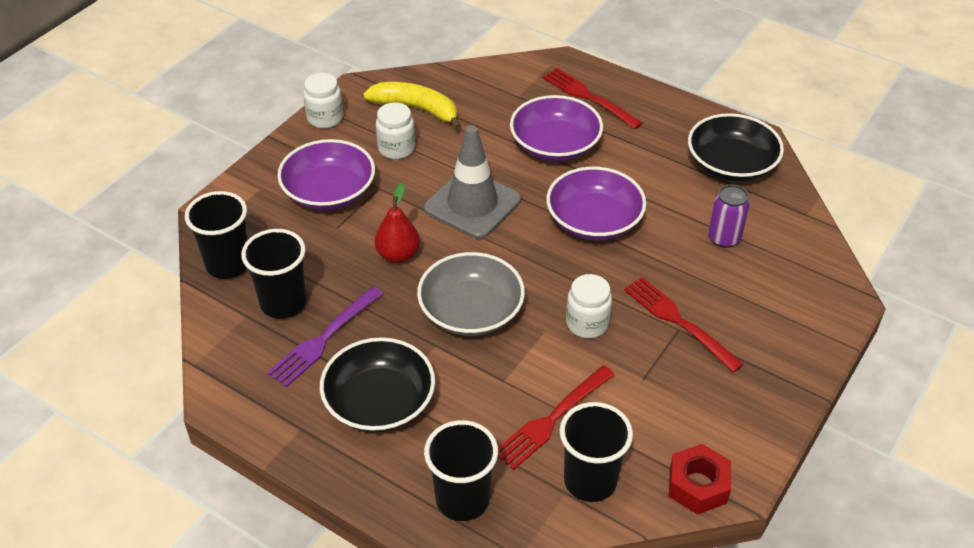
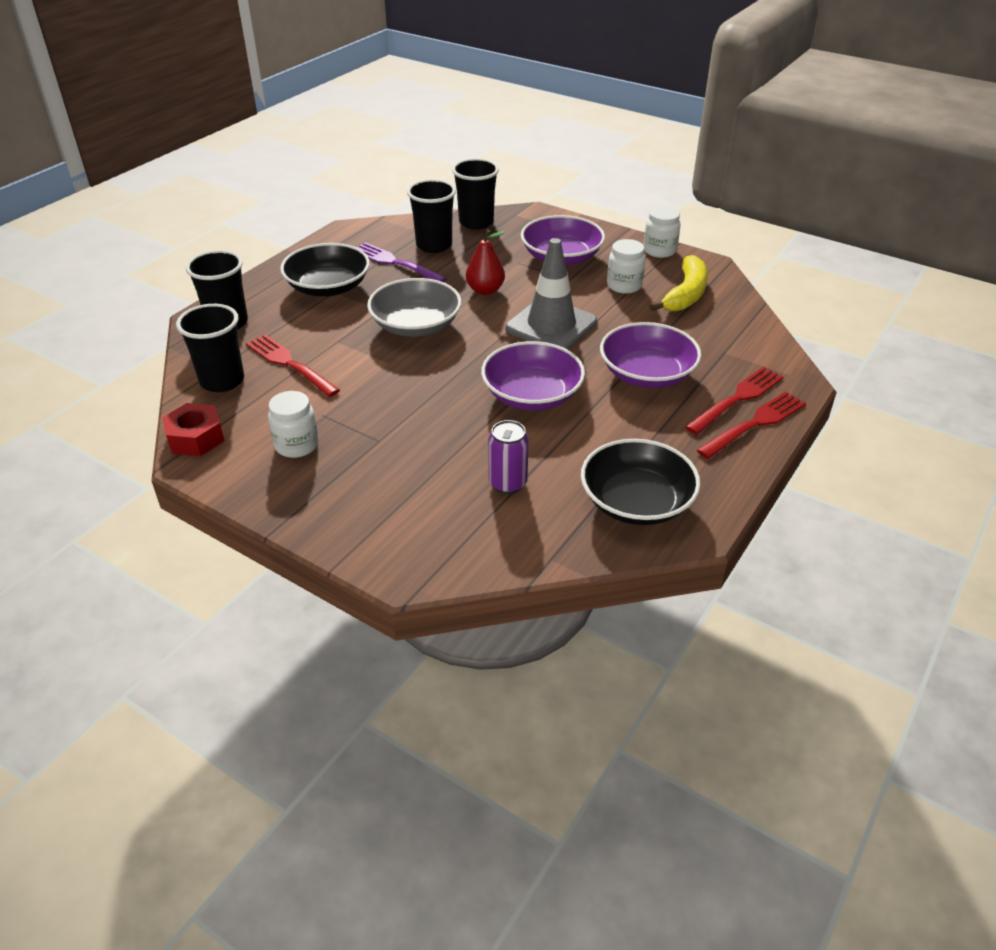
camera: 90 degrees right, 5 degrees down
(587, 323) = (393, 385): white jar -> white jar (297, 445)
(678, 321) = (389, 441): red fork -> red fork (755, 423)

